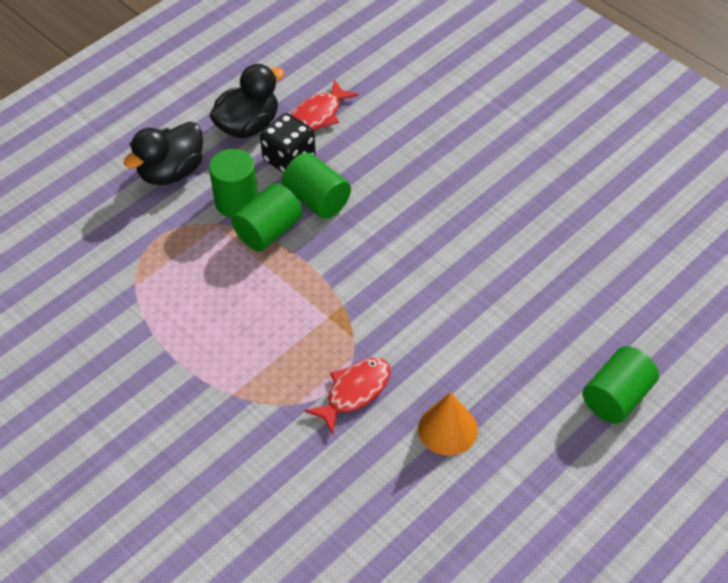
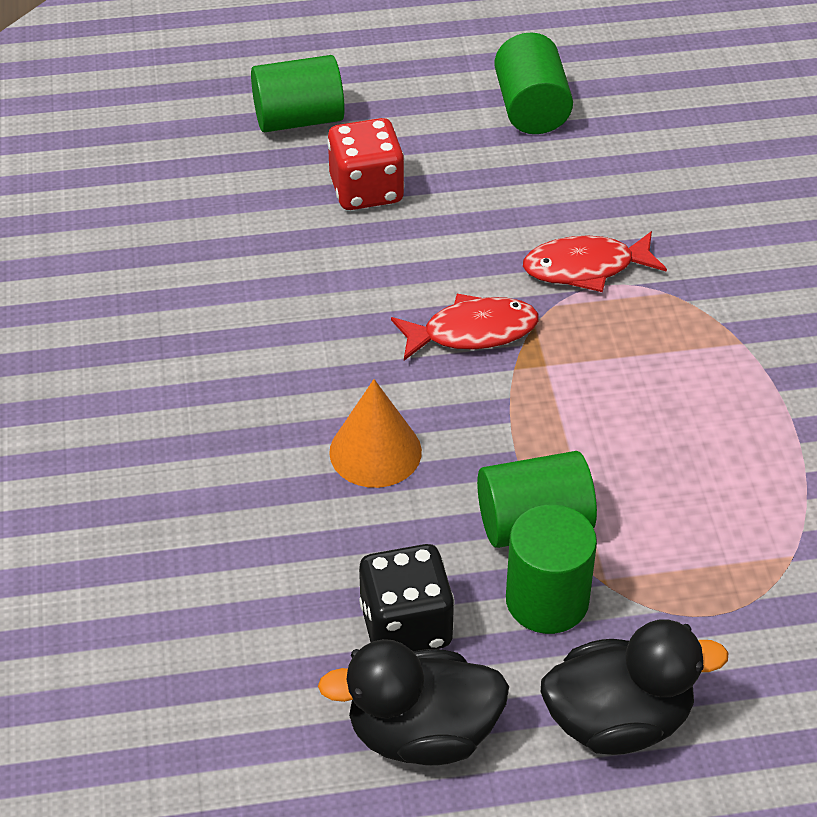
camera: 145 degrees left, 5 degrees down
(317, 115) = (290, 680): red fish -> red fish (472, 332)
(317, 200) = (422, 531): green cylinder -> green cylinder (531, 109)
(447, 429) = (511, 183): orange cone -> orange cone (375, 451)
(524, 370) = (366, 190): none -> red dice

